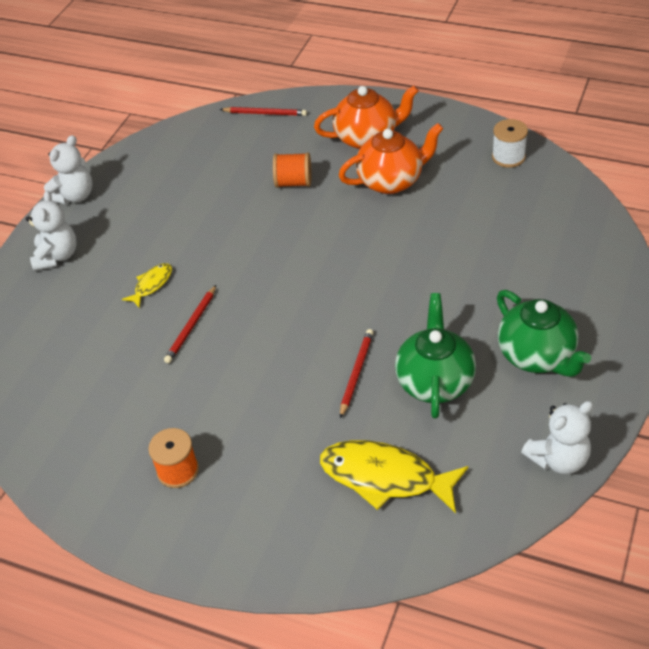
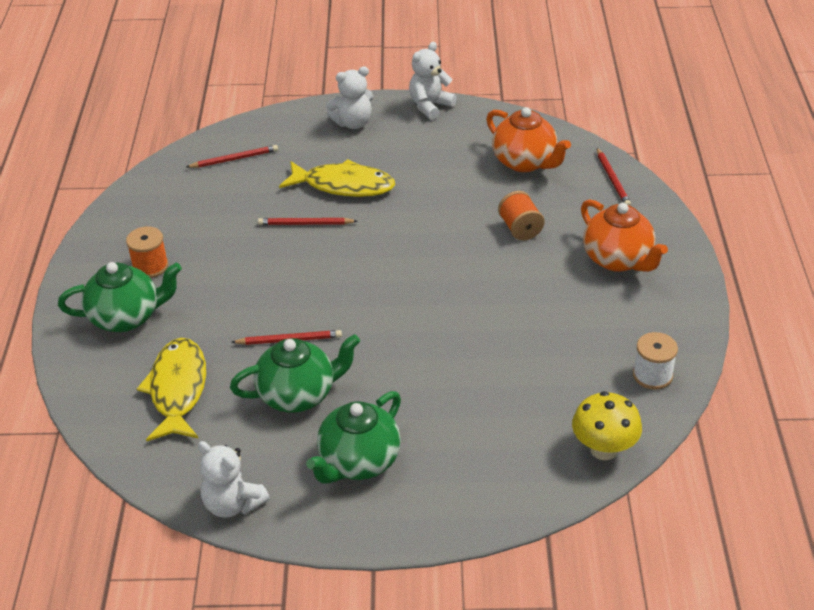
camera: 65 degrees right, 5 degrees down
(43, 363) = (234, 159): none -> red pencil
(75, 196) = (430, 106): white teddy bear -> white teddy bear turned 120 degrees clockwise
(151, 285) = (343, 185): yellow fish -> yellow fish, size x1.99
(250, 506) = (126, 317): none -> green teapot
(391, 181) = (560, 295): orange teapot -> orange teapot (525, 162)
(577, 204) = (603, 449): none -> yellow mushroom

